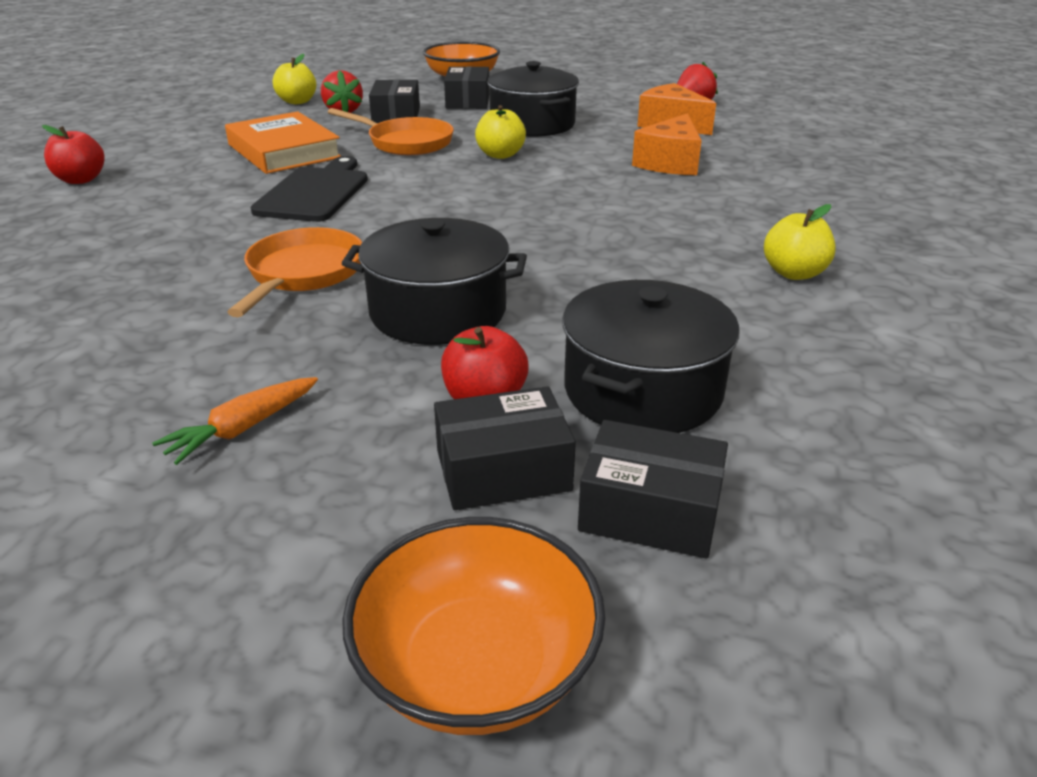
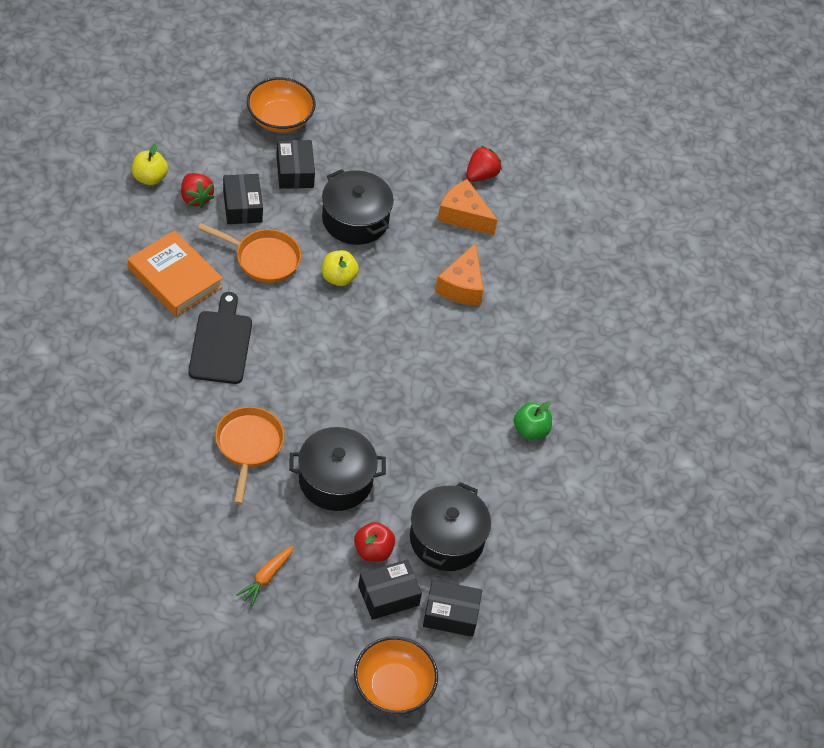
camera: 15 degrees left, 20 degrees up
(81, 180) = (46, 332): red apple -> none
(794, 273) = (530, 430): yellow apple -> green apple

